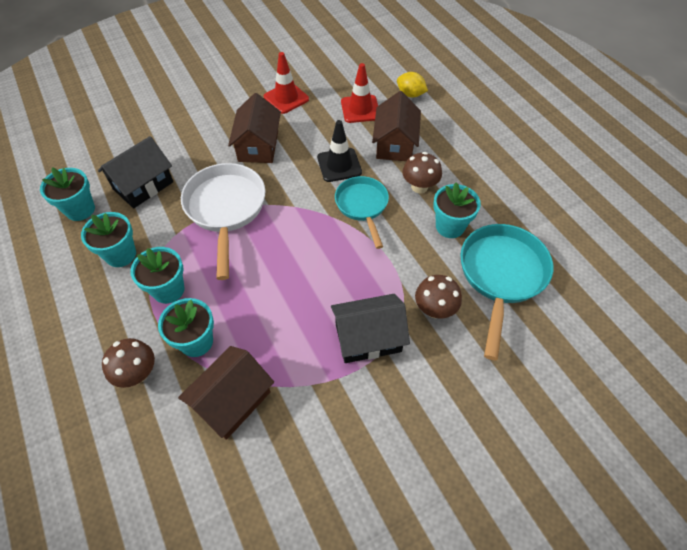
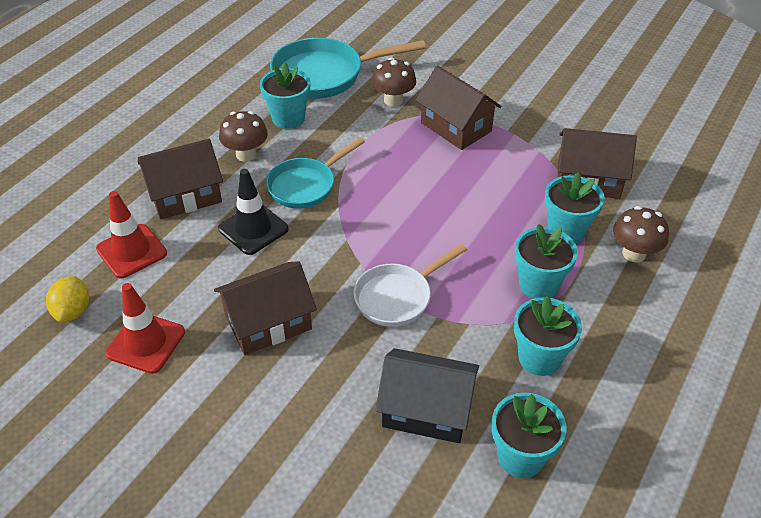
camera: 120 degrees left, 10 degrees down
(225, 209) = (398, 297): white pan -> white pan, size x0.65
(368, 338) = (456, 127): black house -> brown house
(410, 94) = (74, 215): yellow lemon -> yellow lemon (73, 311)

